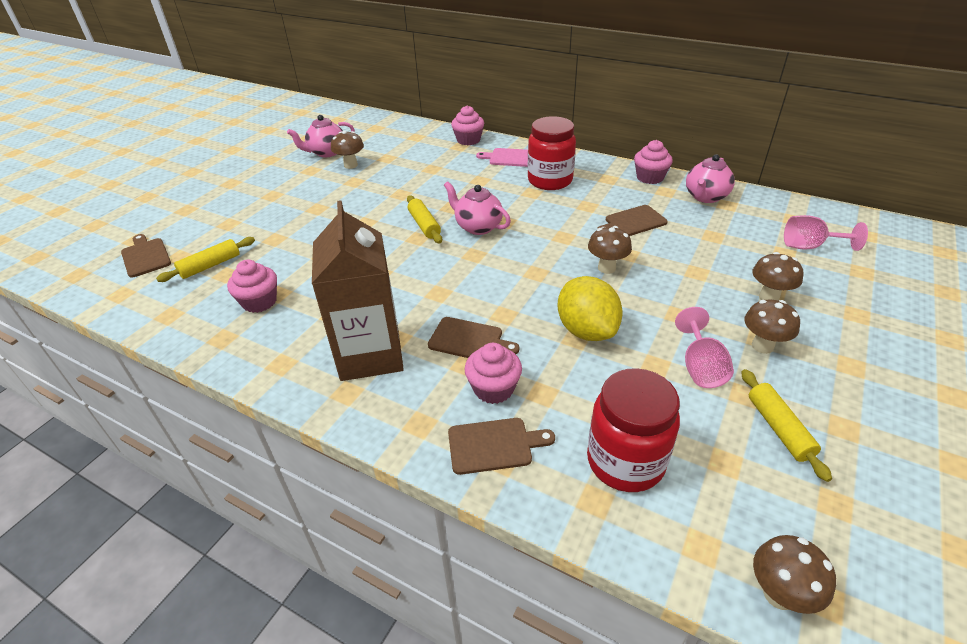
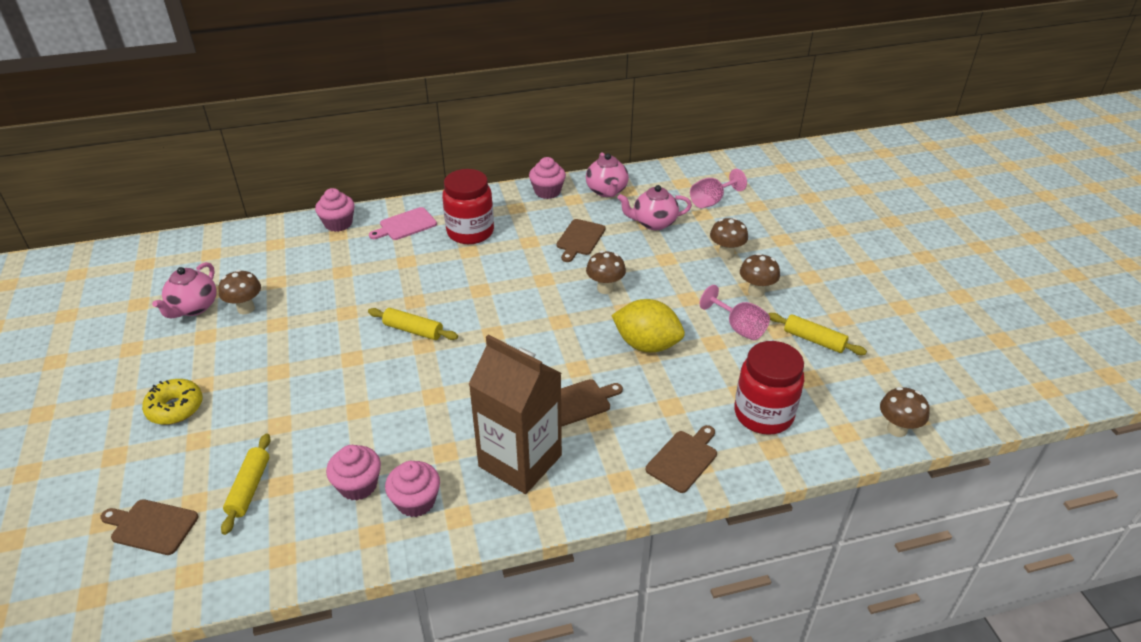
camera: 45 degrees left, 0 degrees up
(243, 201) = (175, 408): none -> yellow donut
(478, 227) = (463, 307): pink teapot -> pink teapot (653, 223)
(493, 388) = (638, 424): pink cupcake -> pink cupcake (416, 501)

